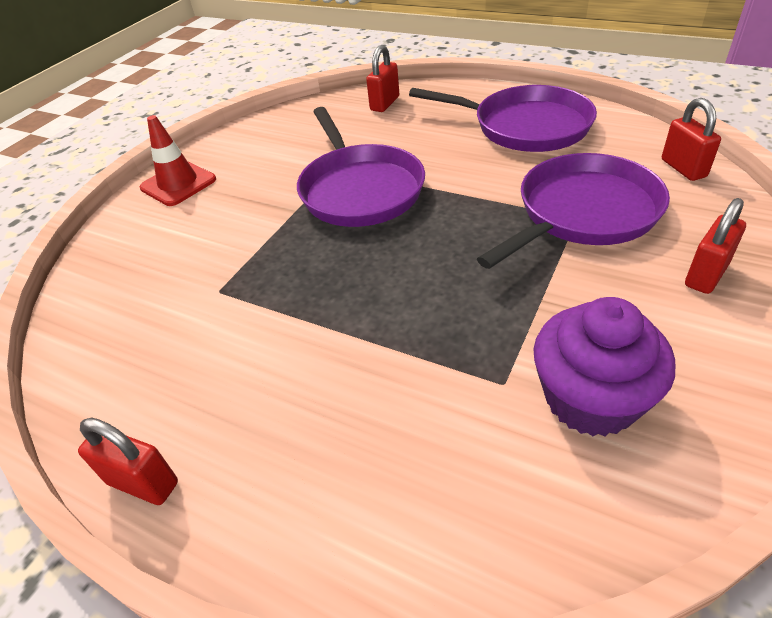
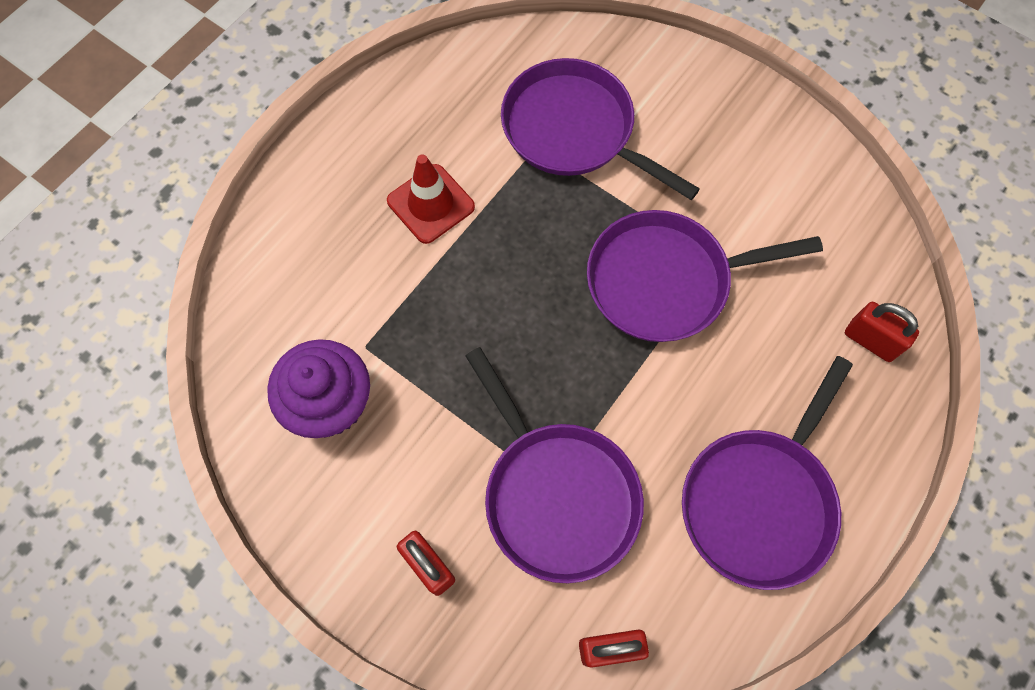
camera: 95 degrees right, 25 degrees up
(143, 483) = (359, 108): red padlock -> none
(178, 184) = (727, 104): red traffic cone -> red traffic cone (431, 204)
(199, 267) = (574, 131): none -> purple pan

